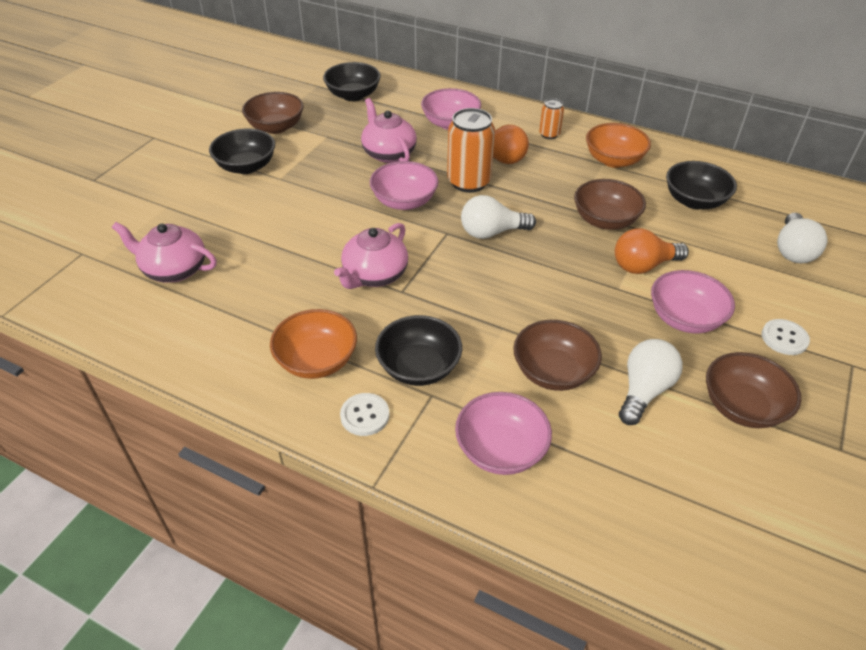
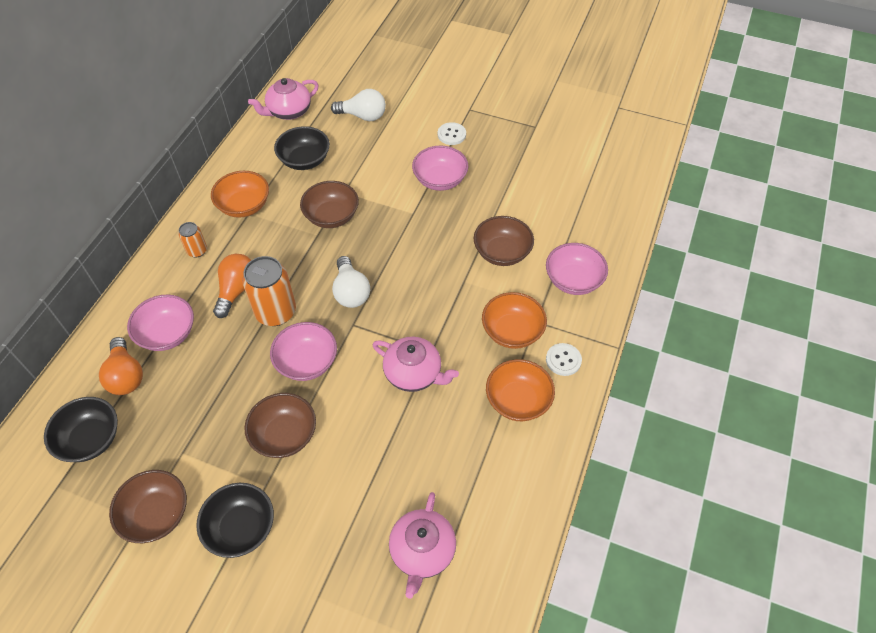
camera: 95 degrees left, 10 degrees up
(388, 153) = (222, 385): pink teapot -> pink teapot (289, 111)
(418, 367) = (512, 331): black bowl -> orange bowl
(643, 265) = (386, 197): orange light bulb -> orange light bulb (126, 376)
(644, 390) = (509, 206): white light bulb -> none
(742, 407) = (513, 162): brown bowl -> brown bowl (284, 435)

